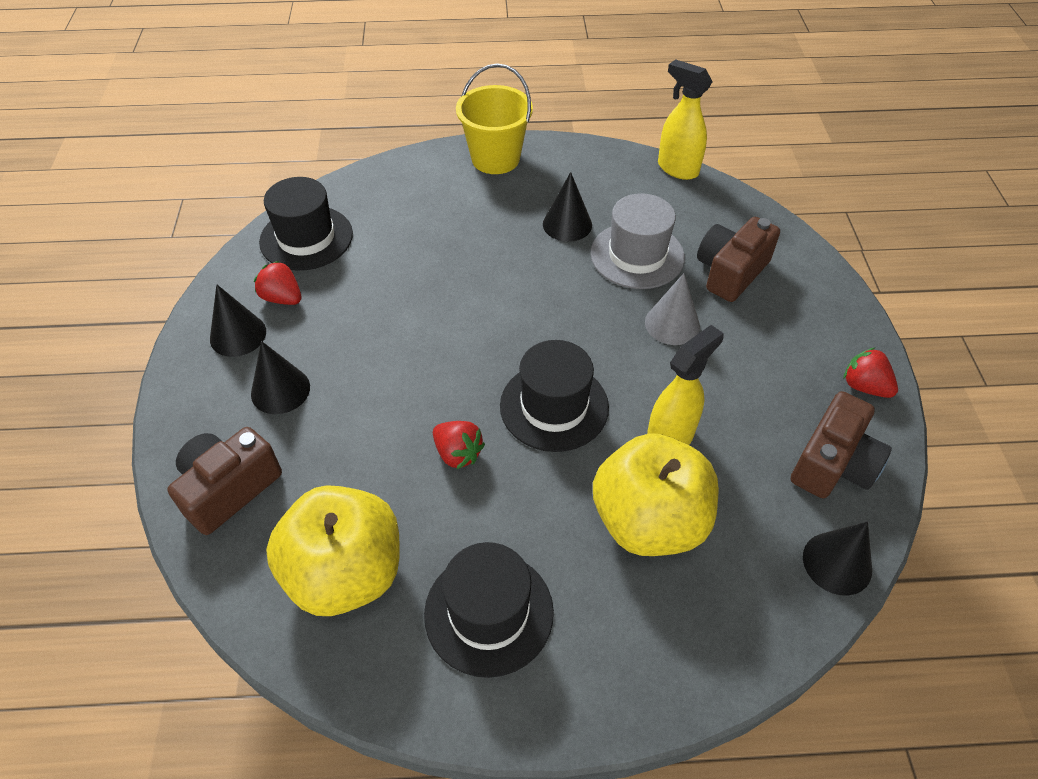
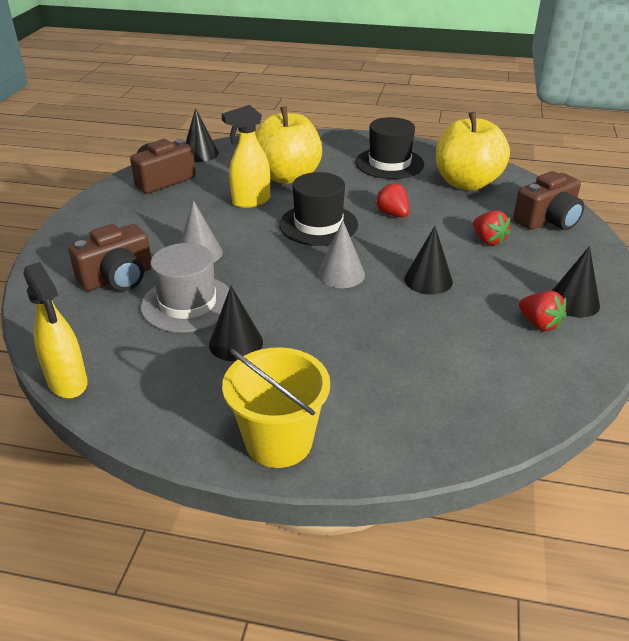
camera: 165 degrees left, 15 degrees down
(280, 390) = (524, 261): black cone -> black cone (428, 280)
(306, 238) = (526, 378): black hat -> none
(498, 324) = (341, 274): none -> grey cone
(864, 386) = (101, 204): red strawberry -> red strawberry (488, 240)

